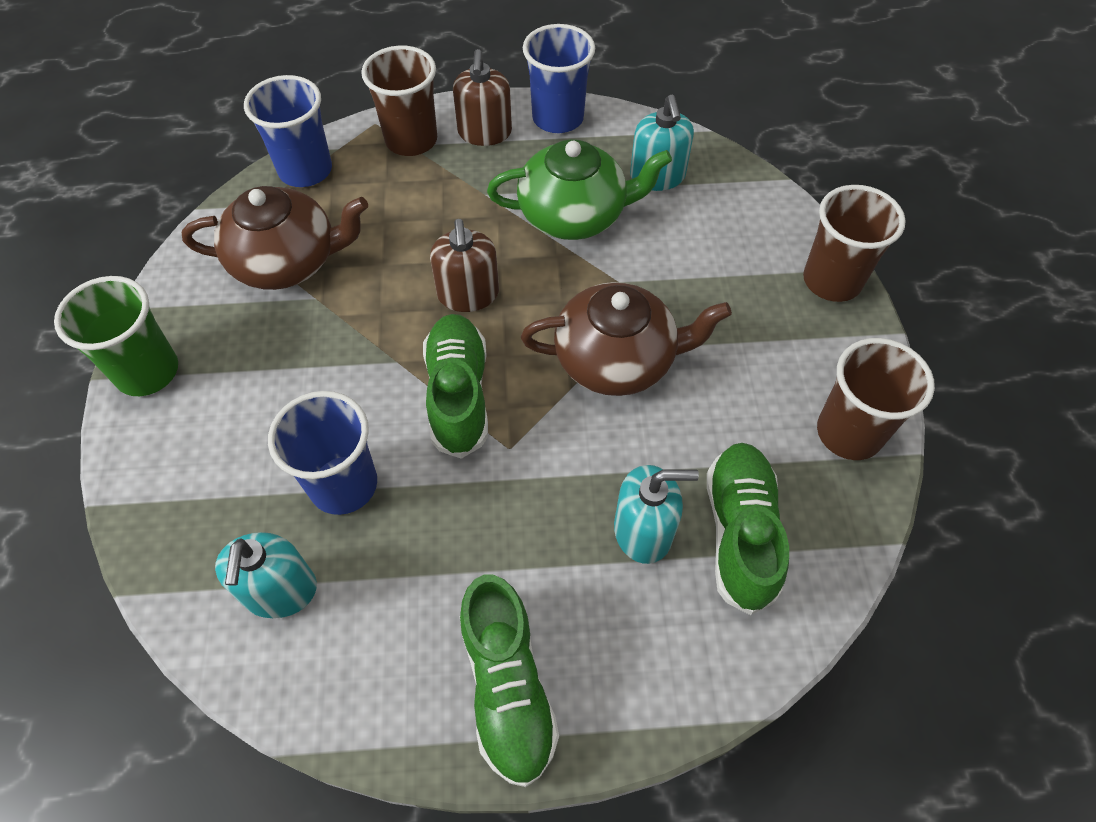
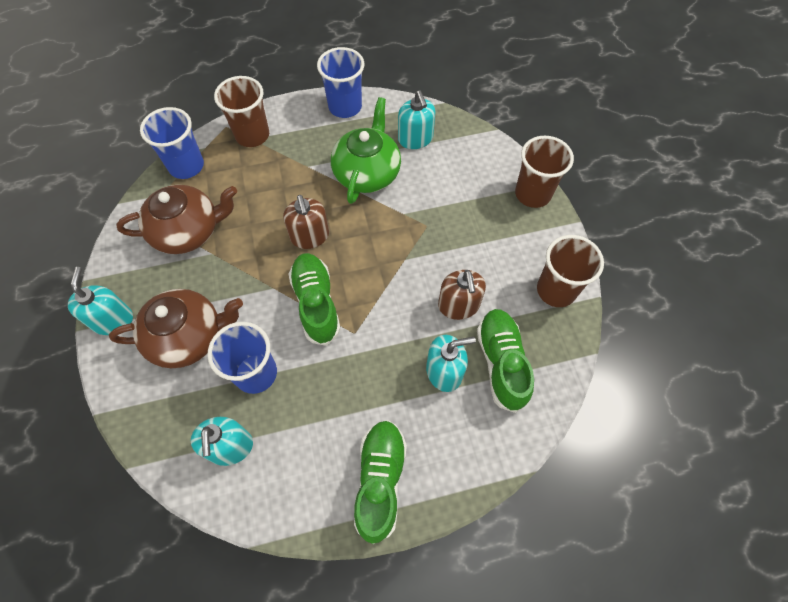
camera: 10 degrees left, 5 degrees up
(147, 372) = (112, 320): green cup -> turquoise soap dispenser
(484, 132) = (299, 123): brown soap dispenser -> brown soap dispenser (458, 305)
(507, 687) = (380, 480): green shoe -> green shoe turned 150 degrees counterclockwise
(574, 215) = (367, 173): green teapot -> green teapot turned 60 degrees counterclockwise
(617, 360) = (410, 265): brown teapot -> brown teapot (188, 337)

